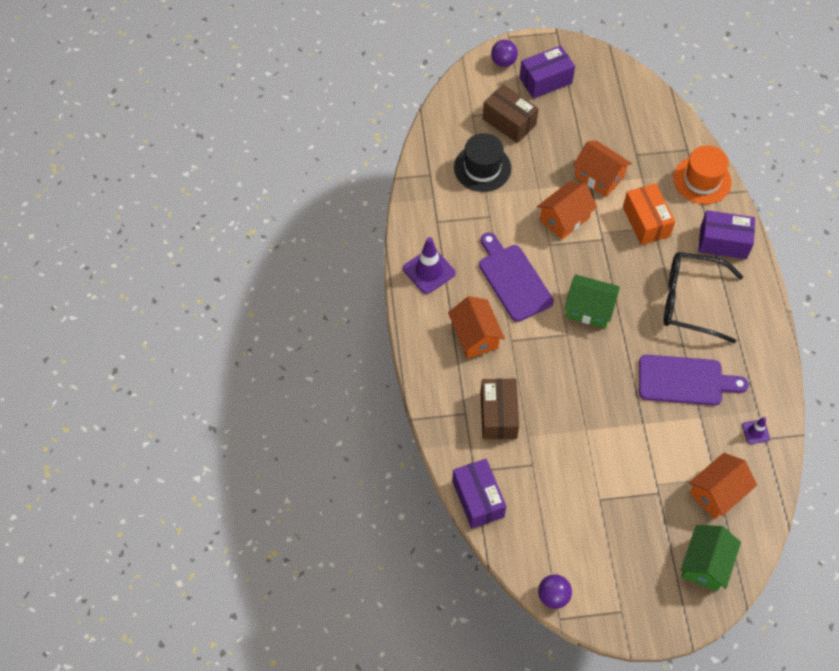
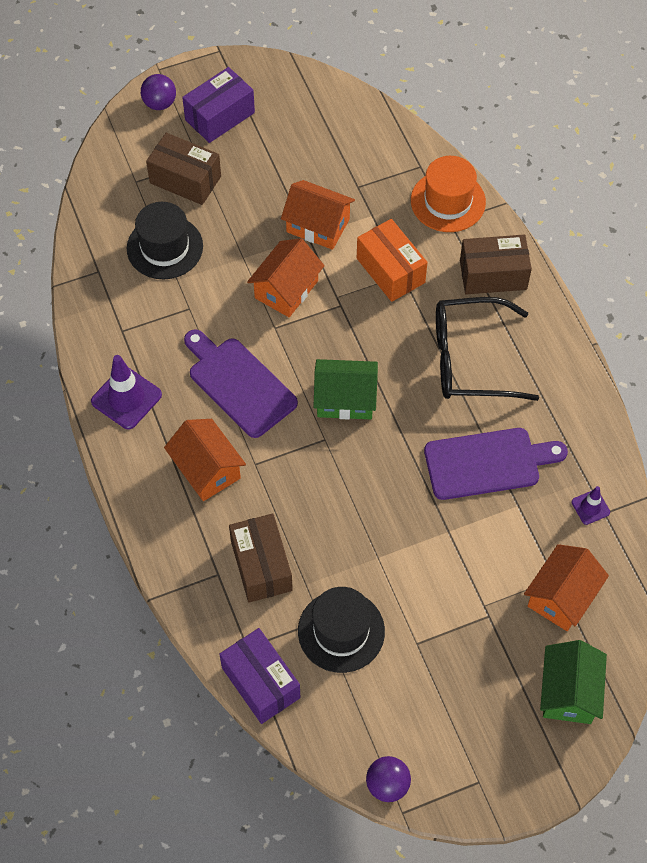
camera: 15 degrees left, 0 degrees up
(545, 476) = (341, 631): none -> black hat
(723, 242) = (493, 275): purple box -> brown box

